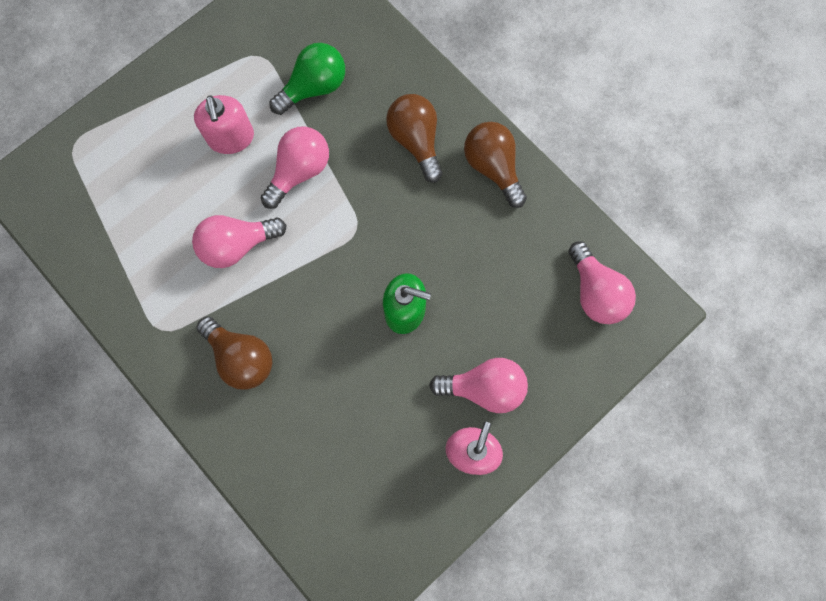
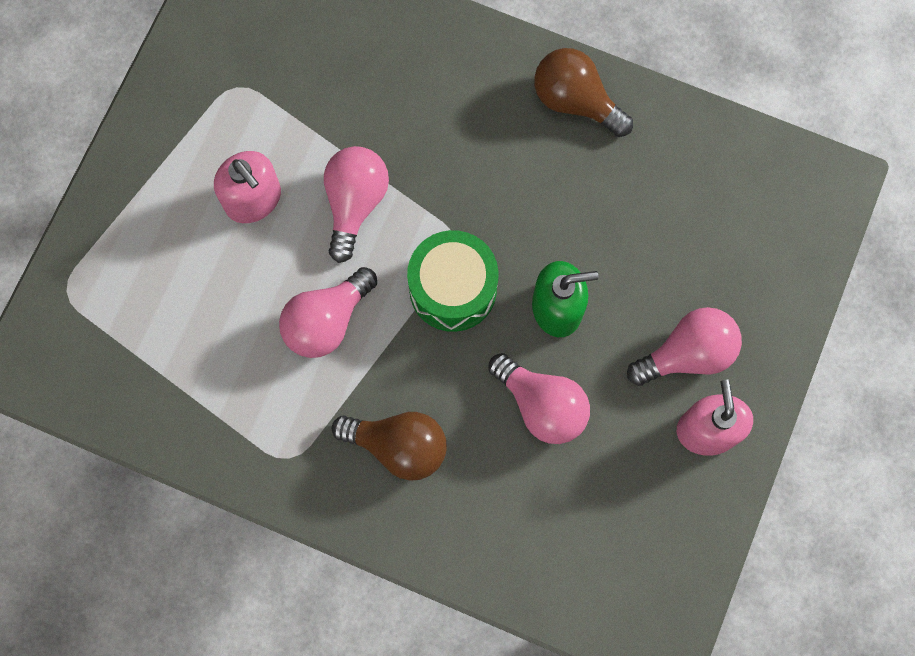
camera: 25 degrees left, 0 degrees up
(314, 88) = (321, 97): green light bulb -> none
(337, 262) = (453, 289): none -> green drum
(416, 141) = (472, 108): brown light bulb -> none
(595, 292) = (757, 192): pink light bulb -> pink light bulb (541, 405)

